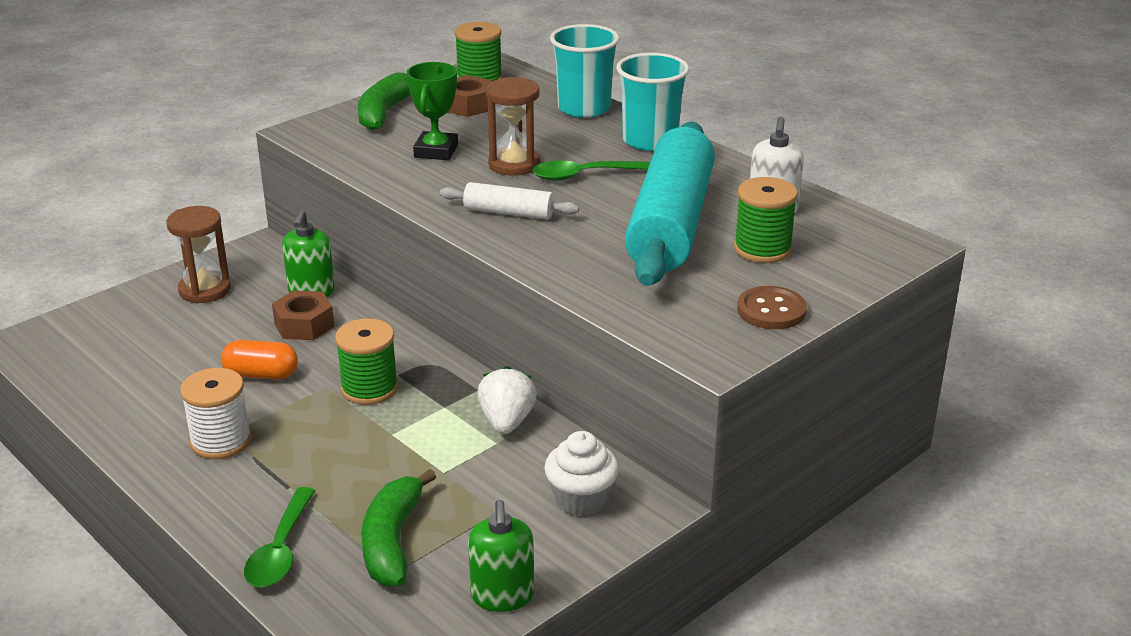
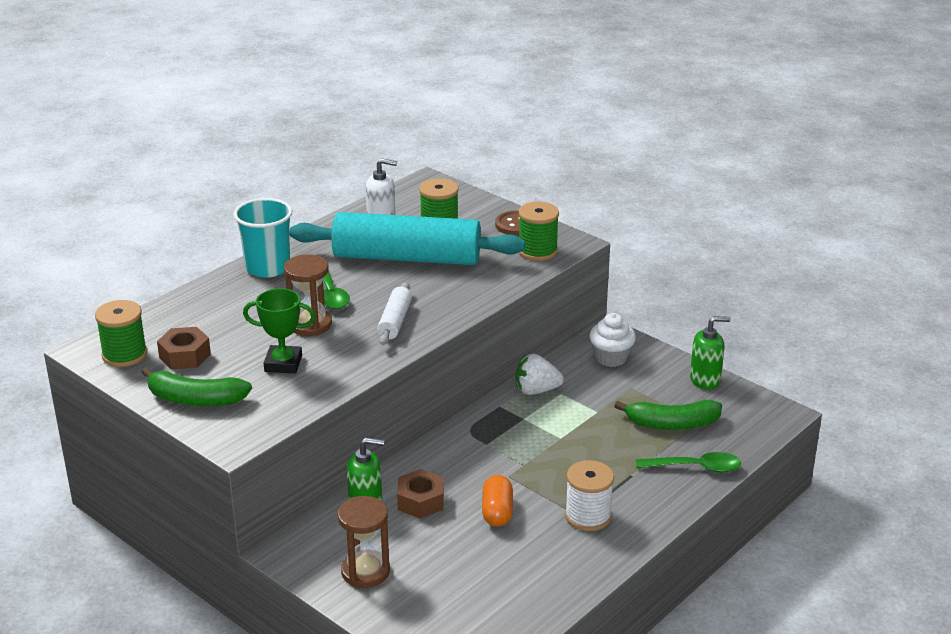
camera: 95 degrees left, 0 degrees up
(369, 388) = (507, 455): green spool -> green spool (537, 251)
(584, 108) = (200, 298): turquoise cup -> none

